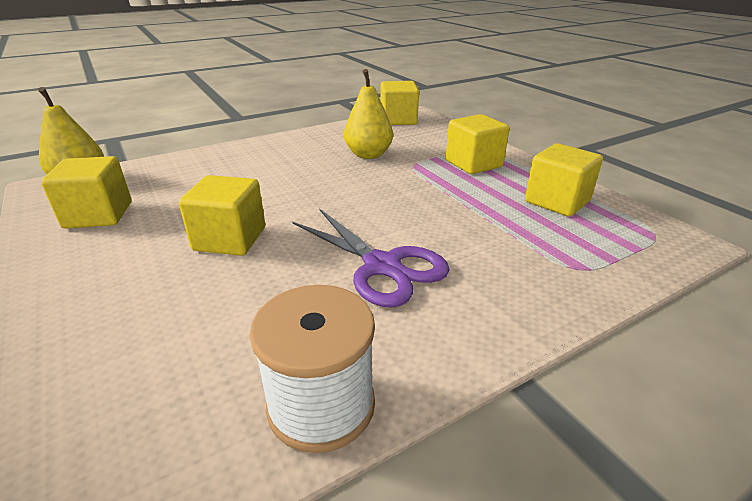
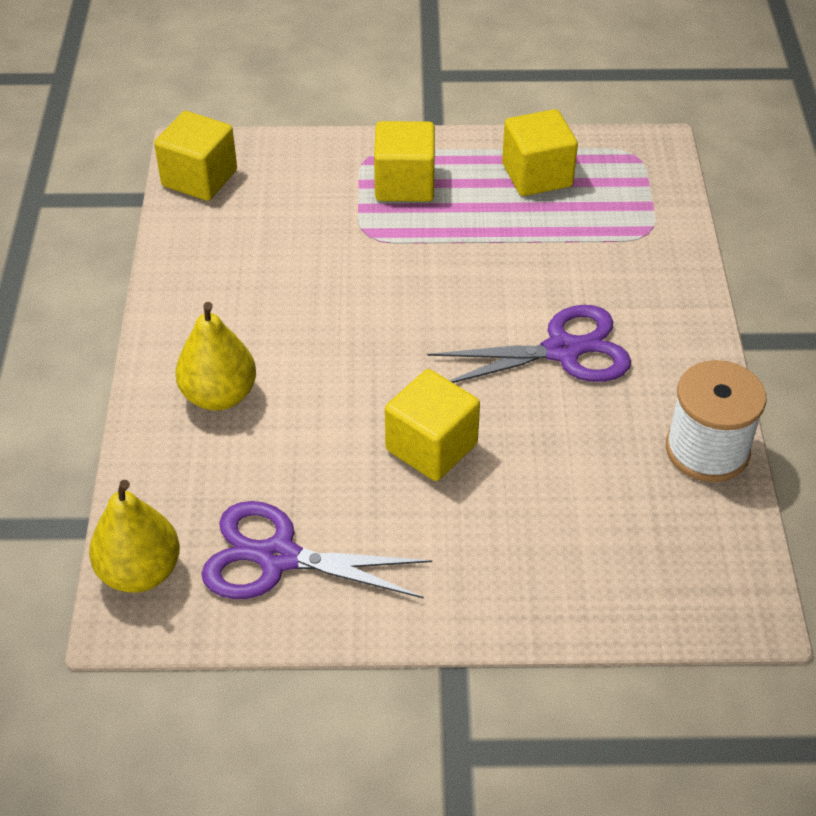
camera: 60 degrees left, 15 degrees up
(98, 215) = (278, 557): yellow cube -> purple scissors
(368, 155) = (300, 259): yellow pear -> yellow pear (219, 395)

